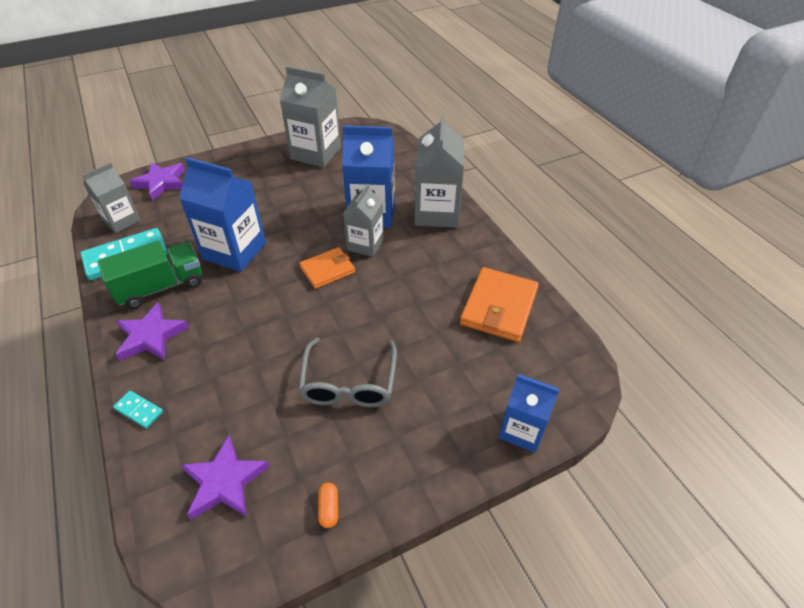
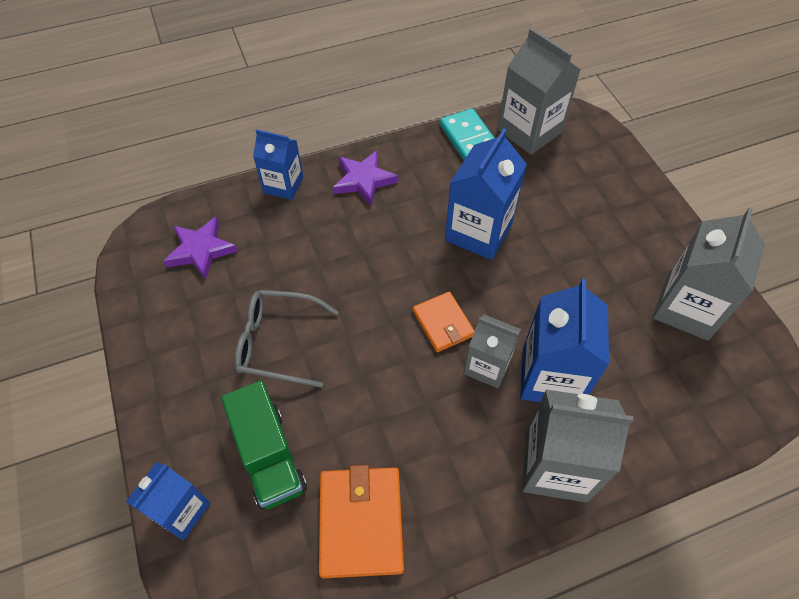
camera: 95 degrees right, 10 degrees up
(122, 220) = (529, 131): grey carton -> grey carton, size x1.59
(139, 410) = (283, 185): turquoise domino -> blue carton
(161, 183) = (598, 152): purple star -> none
(161, 287) = (427, 177): green truck -> green truck (269, 456)
(329, 508) = (154, 324): orange capsule -> none
(499, 307) = (361, 522): orange wallet -> orange wallet turned 60 degrees clockwise

